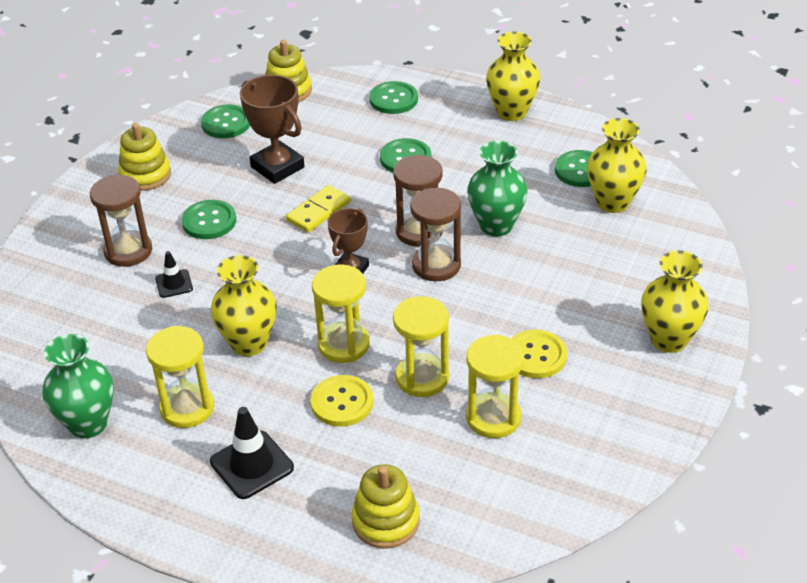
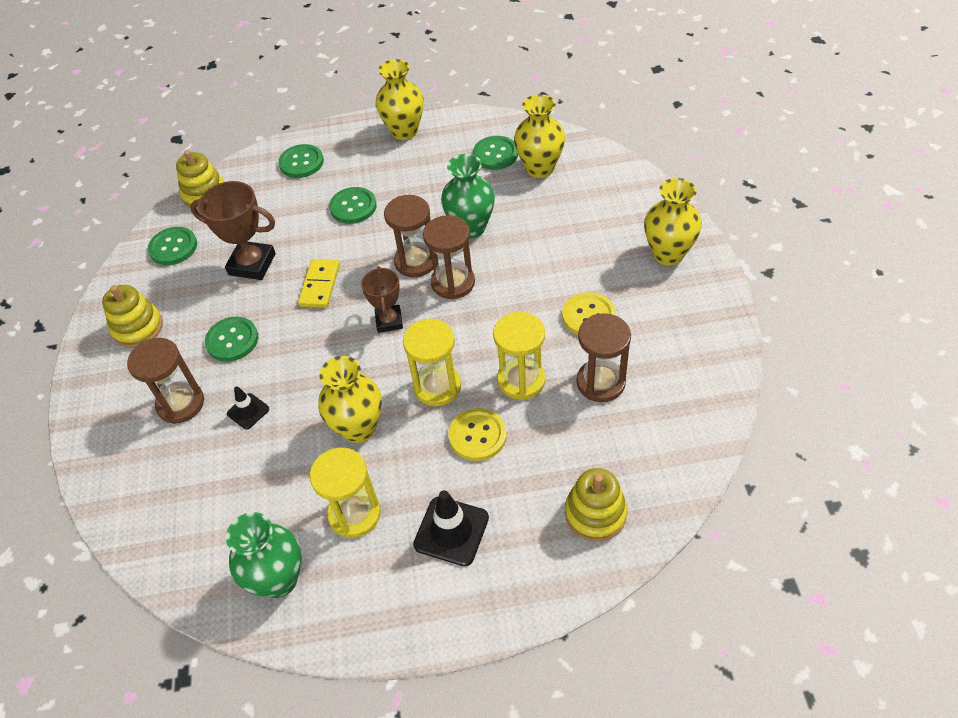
camera: 30 degrees left, 10 degrees up
(493, 418) = (600, 382): yellow hourglass -> brown hourglass

